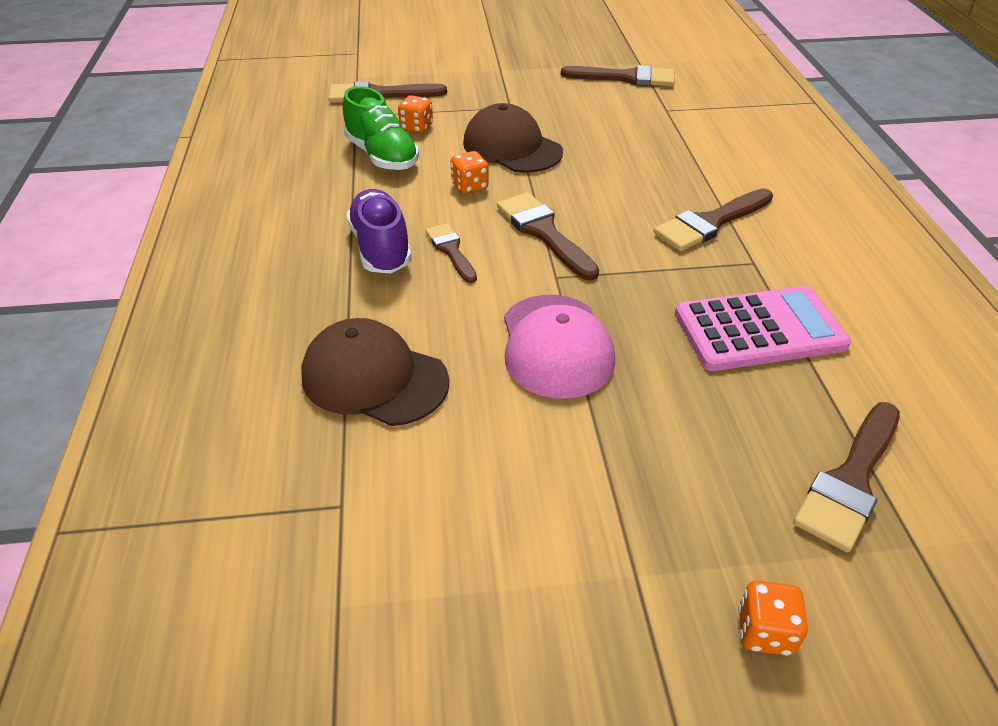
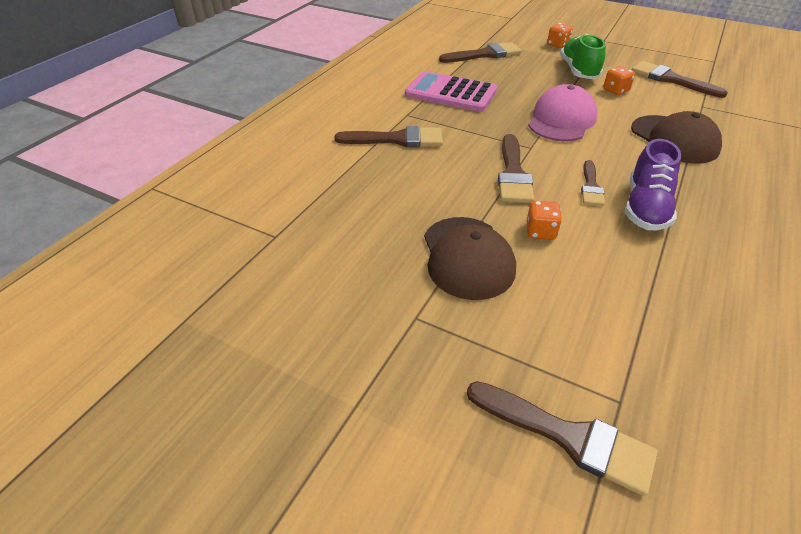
camera: 145 degrees left, 0 degrees up
(382, 156) = (609, 306): green shoe -> green shoe (578, 71)
(416, 127) = (549, 334): orange dice -> orange dice (615, 90)
(626, 78) = (239, 301): brown brush -> brown brush (671, 79)

